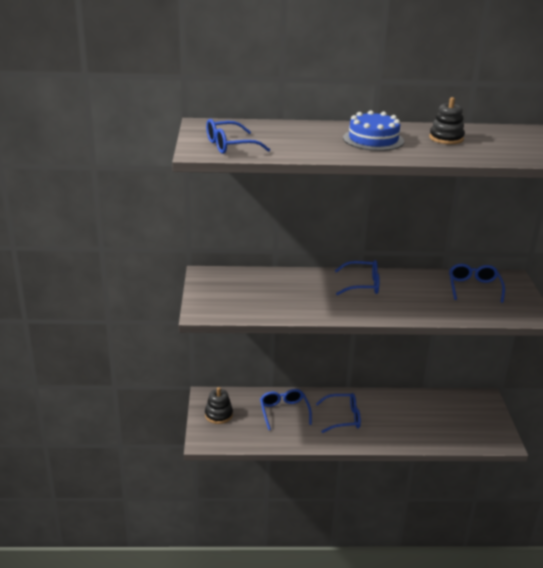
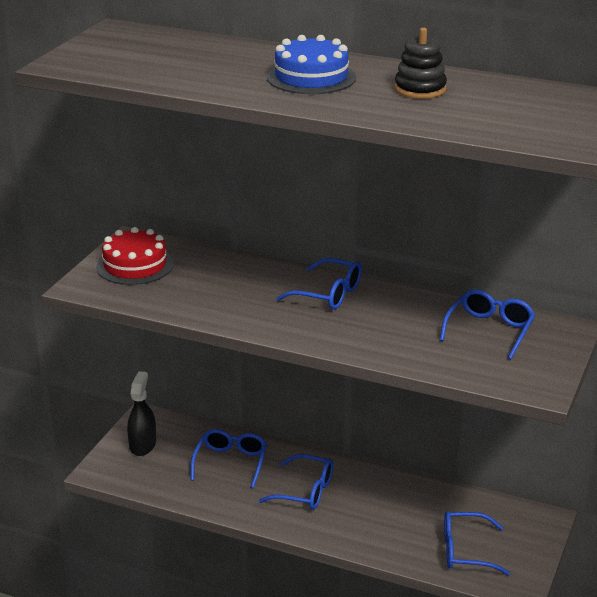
camera: 25 degrees right, 0 degrees up
(218, 415) = (142, 445): black stacking toy -> black spray bottle
(223, 291) = (135, 265): none -> red cake
(229, 146) = (109, 61): blue glasses -> blue glasses (465, 551)

